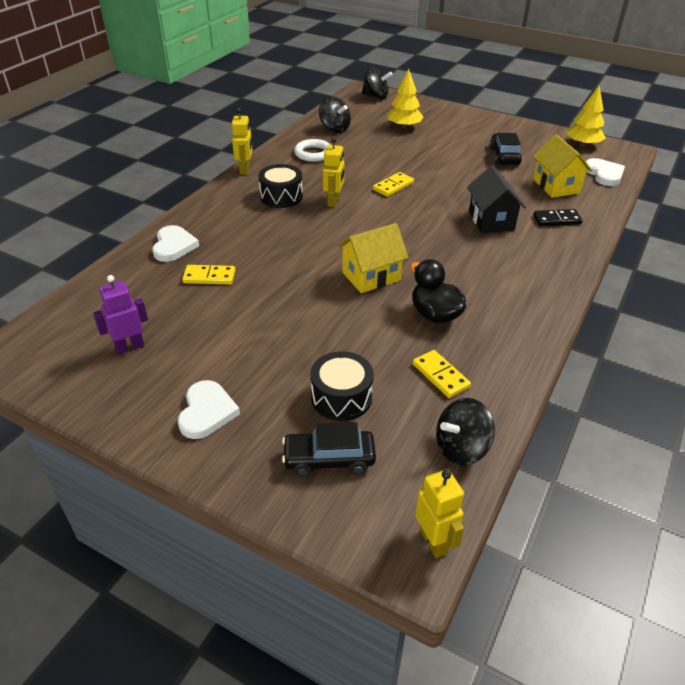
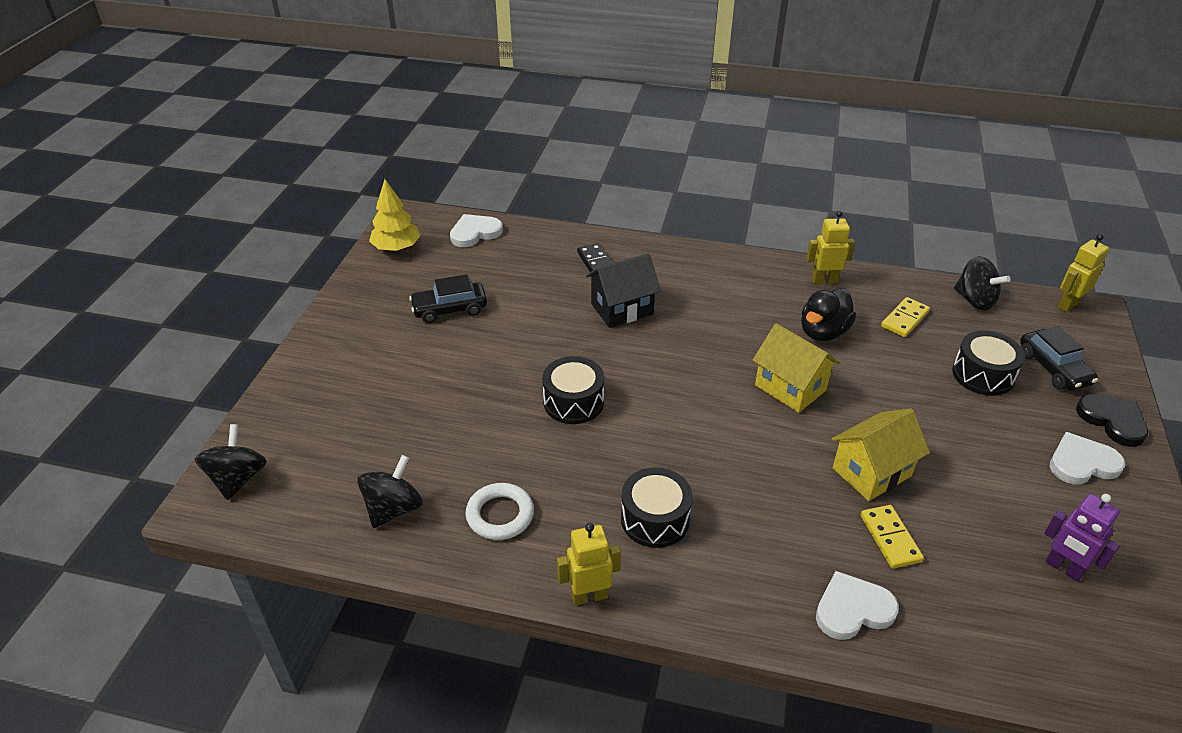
camera: 105 degrees left, 0 degrees up
(239, 466) = (1112, 421): none -> black heart
(333, 201) = (642, 455): yellow robot -> yellow robot (824, 280)
(393, 186) = (573, 402): yellow domino -> black drum
(404, 126) = (369, 420): yellow tree -> none
(556, 186) = (518, 266): yellow house -> yellow house (871, 472)

